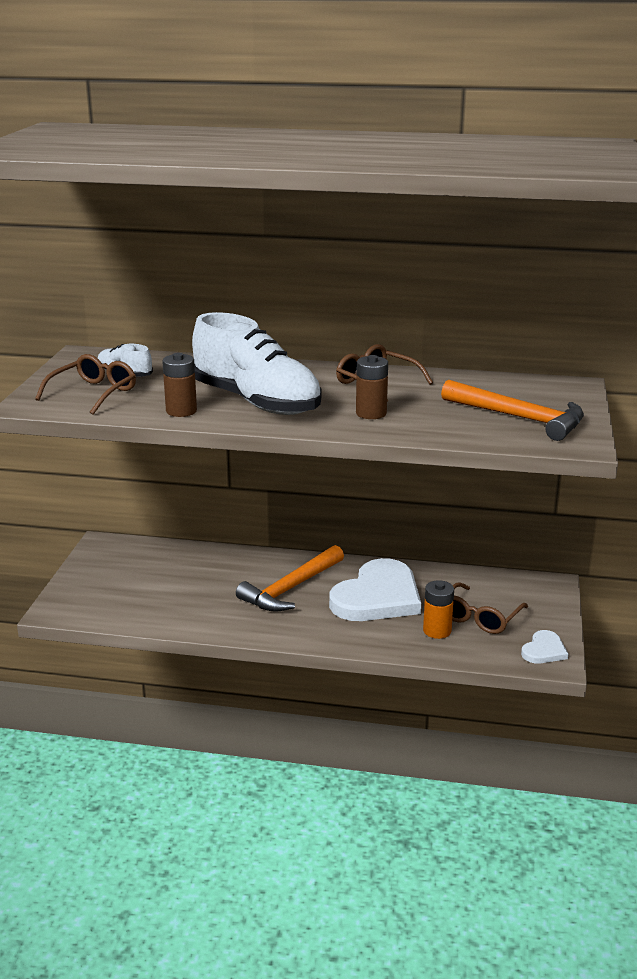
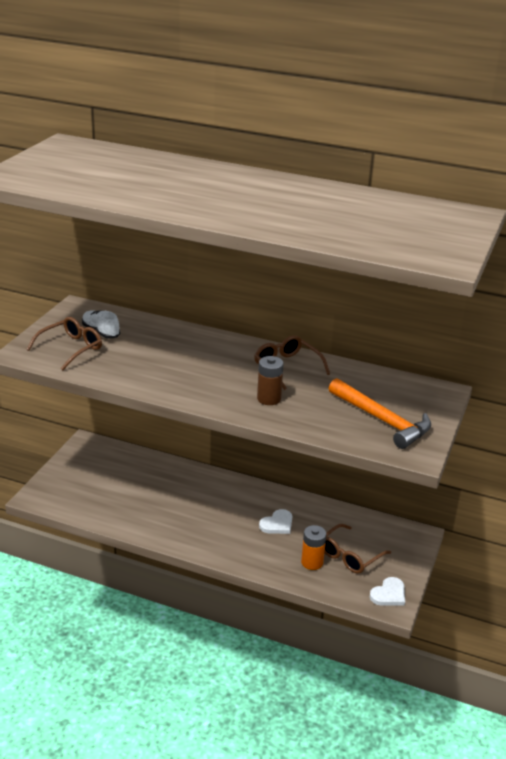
camera: 10 degrees right, 5 degrees up
(181, 411) = (128, 376): brown battery -> none
(257, 402) = (187, 375): white shoe -> none
(291, 588) = (214, 506): orange hammer -> none
(377, 597) = (277, 524): white heart -> white heart, size x0.46

